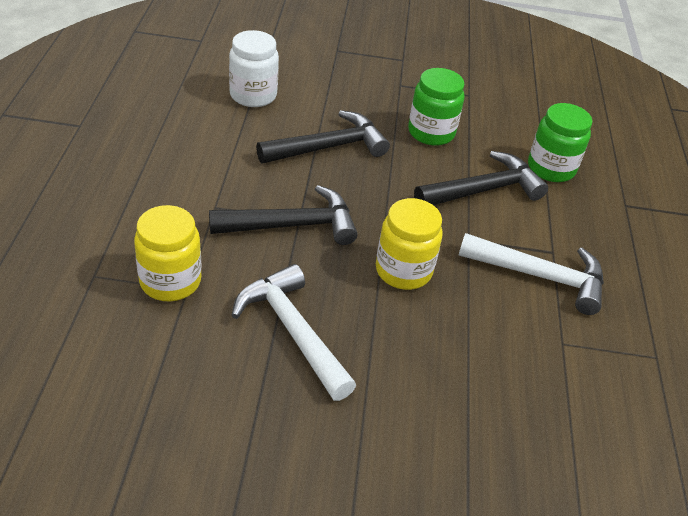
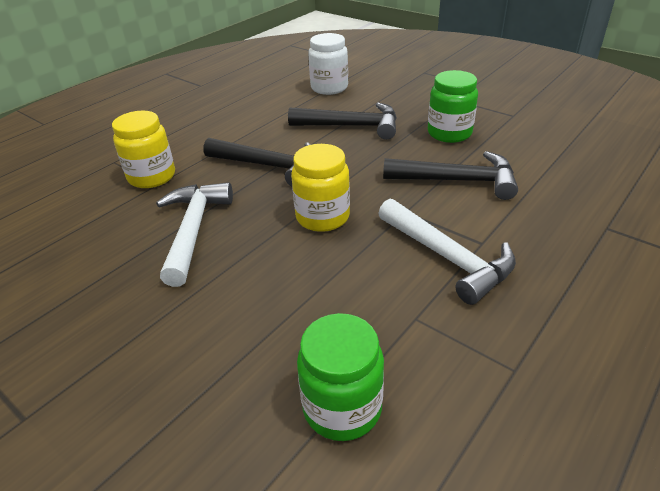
camera: 40 degrees right, 5 degrees down
(551, 168) = (545, 180): green jar -> green jar (342, 408)

